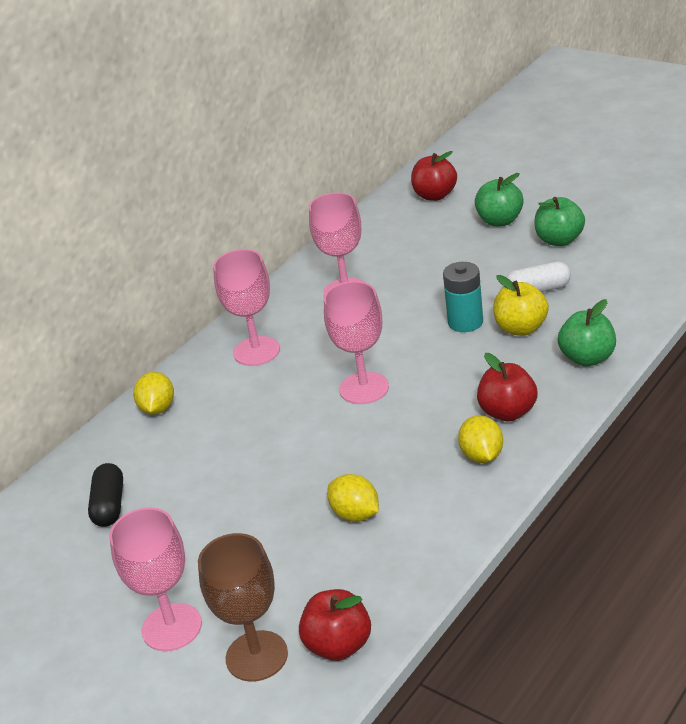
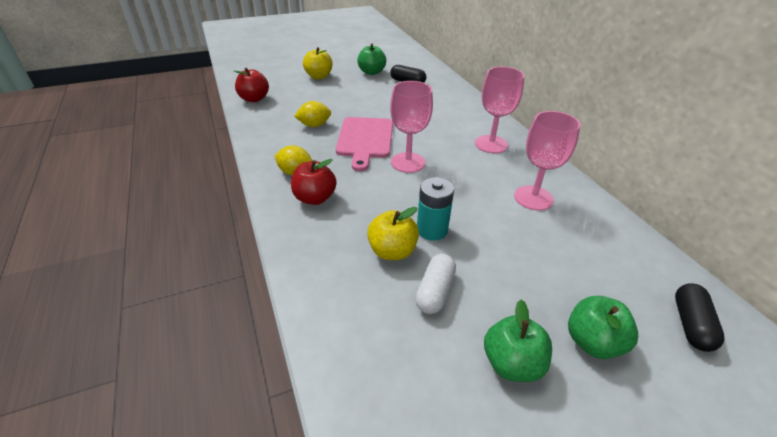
camera: 115 degrees right, 5 degrees up
(158, 408) = (468, 106): yellow lemon -> none
(172, 627) = (319, 76): pink goblet -> yellow apple
(256, 656) = (278, 85): brown goblet -> none
(346, 446) = (365, 139): none -> pink cutting board
(435, 195) = (691, 324): red apple -> black capsule
(587, 358) = (316, 262): green apple -> green apple (371, 72)

